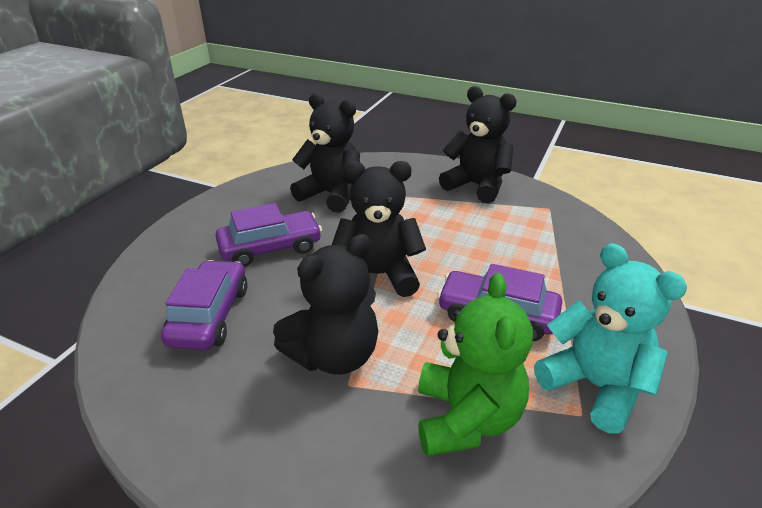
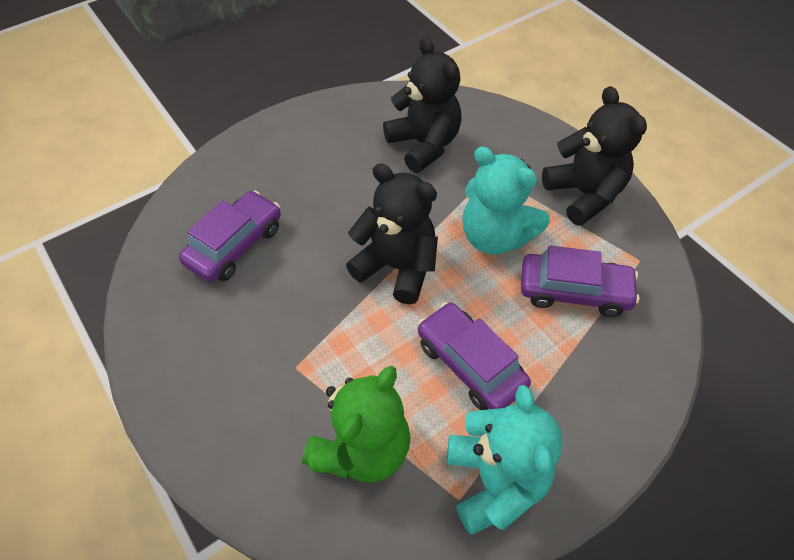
camera: 30 degrees right, 20 degrees up
(270, 248) = (326, 190): purple car -> purple car (574, 291)
(334, 356) = (303, 334): black teddy bear -> none
(438, 229) = (495, 236): none -> turquoise teddy bear

